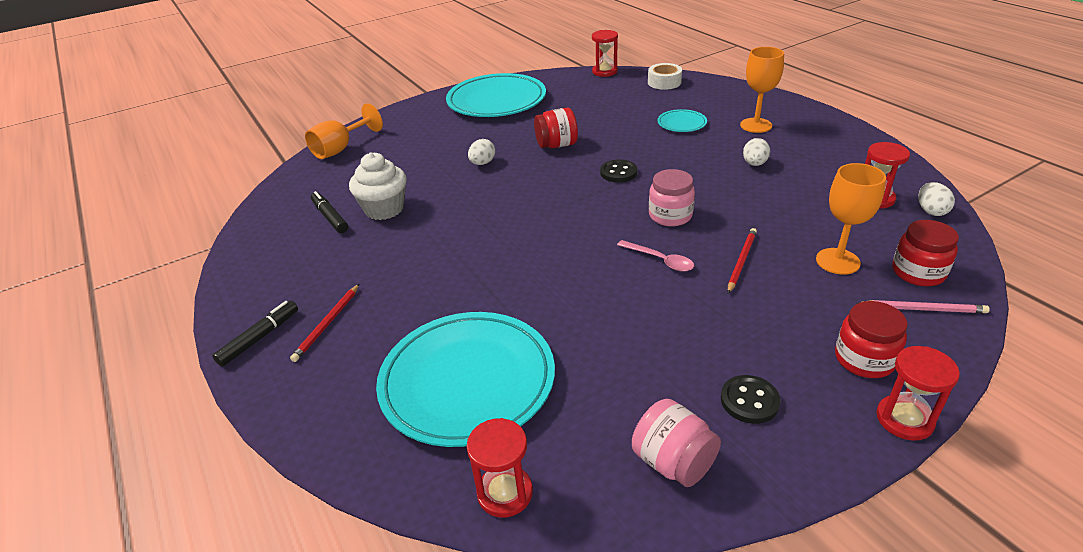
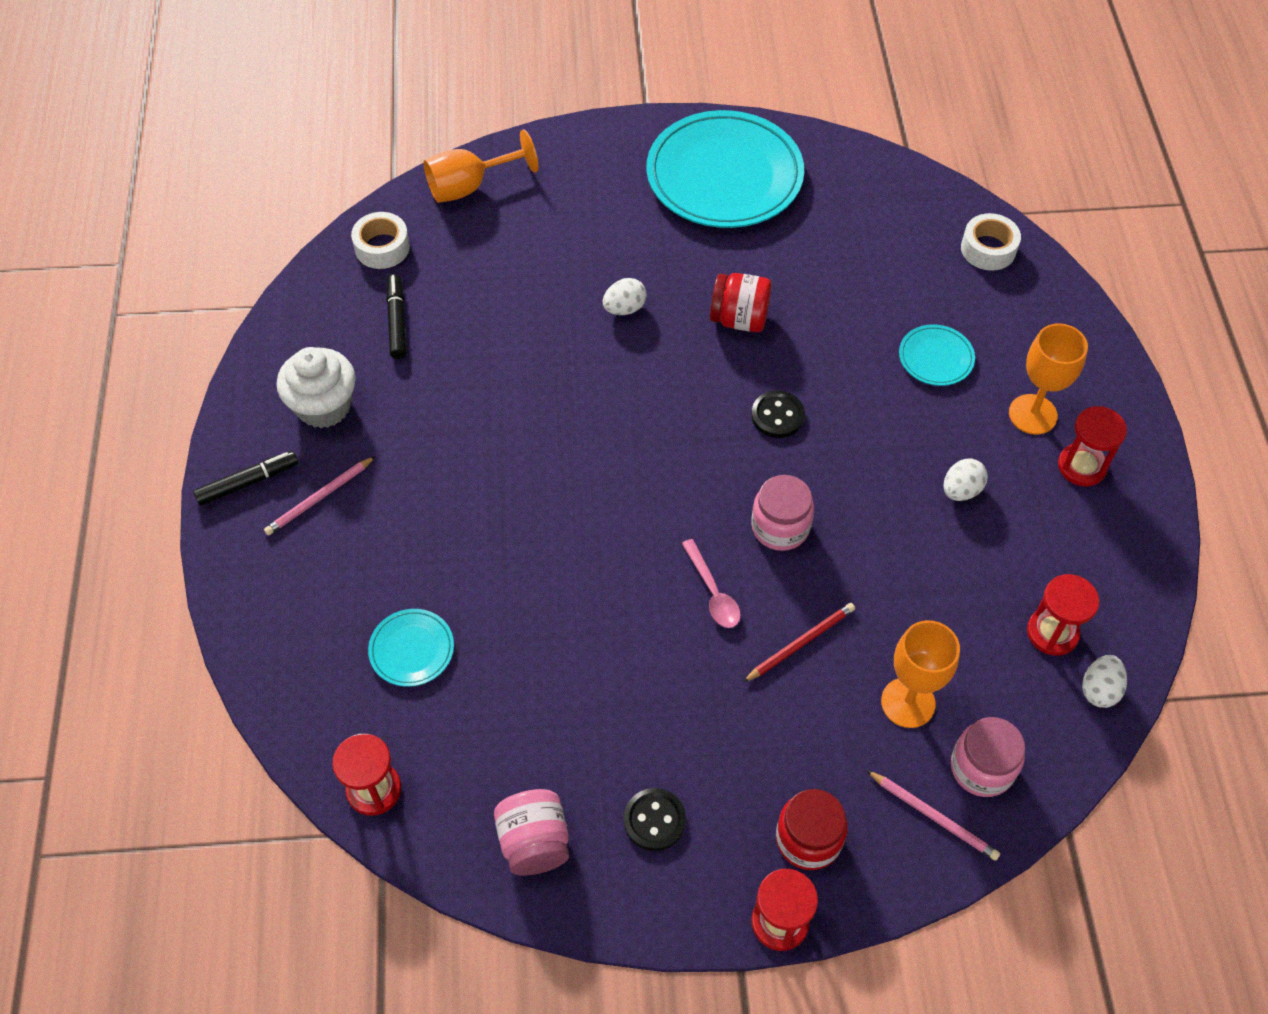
camera: 25 degrees right, 20 degrees up
(296, 190) = (382, 247): none -> white tape
(327, 324) = (319, 498): red pencil -> pink pencil
(384, 209) = (463, 338): white cupcake -> white cupcake (324, 406)
(467, 381) = (412, 649): turquoise plate -> turquoise plate, size x0.44
(604, 71) = (923, 178): red hourglass -> red hourglass (1081, 466)
(918, 272) = (982, 768): red jar -> pink jar

